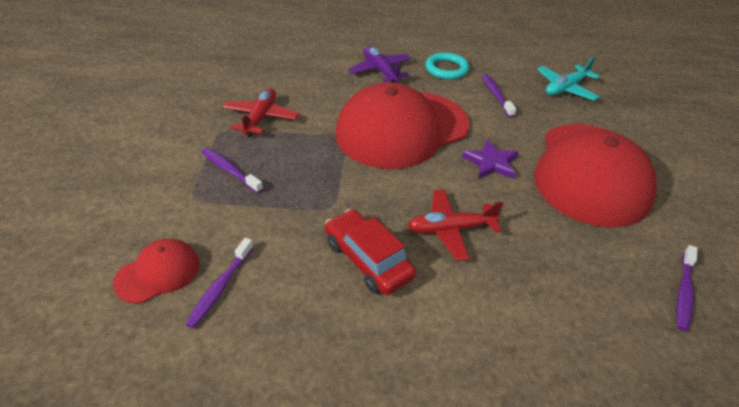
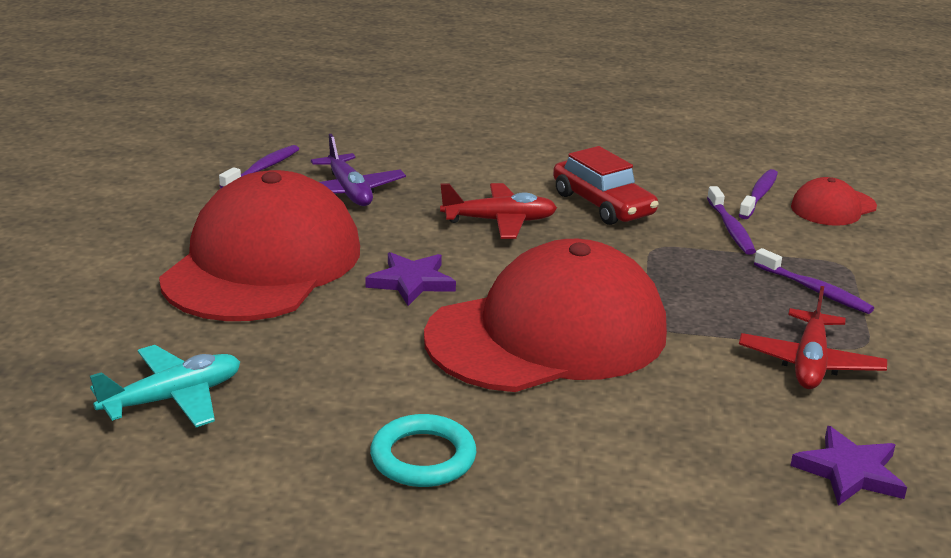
camera: 175 degrees left, 15 degrees down
(269, 69) = (849, 472): none -> purple star
(380, 71) = (584, 458): purple plane -> purple plane (349, 192)
(496, 95) = (339, 389): purple toothbrush -> purple toothbrush (730, 228)

